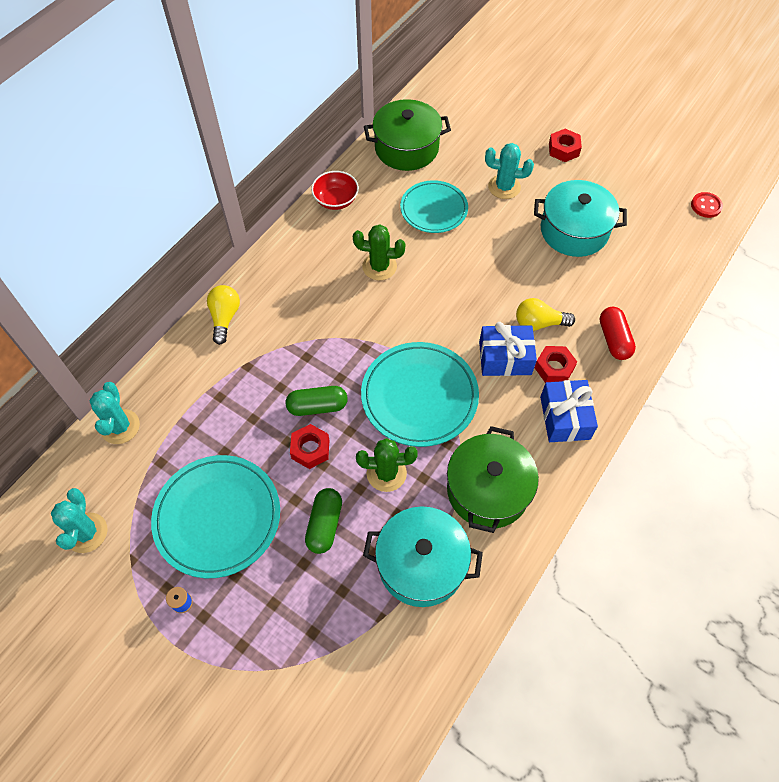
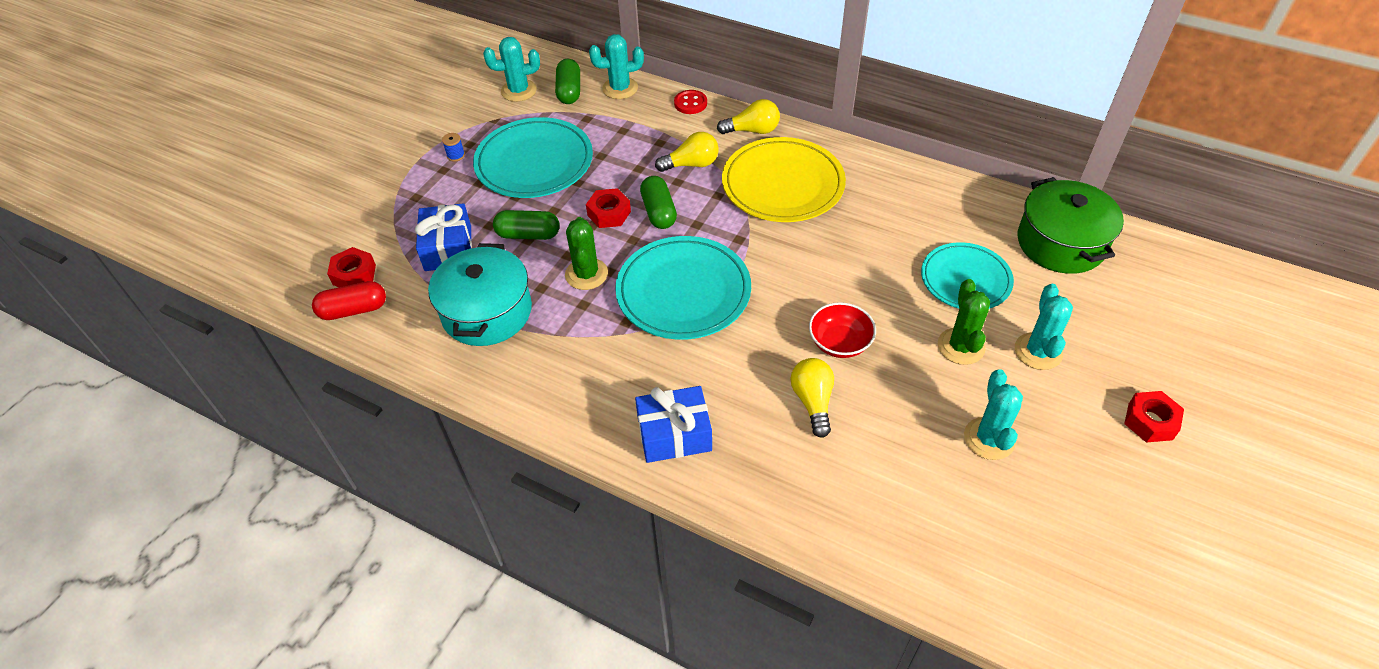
camera: 85 degrees right, 10 degrees down
(106, 478) = (569, 91): none -> green capsule
(259, 373) = (691, 164): none -> yellow light bulb
(304, 305) = (783, 184): none -> yellow plate
(336, 200) = (943, 189): red bowl -> red bowl (839, 343)
(379, 267) = (855, 238): green cactus -> green cactus (961, 346)
(488, 490) = (572, 362): green pot -> none
(505, 358) = (751, 368): blue gift -> blue gift (448, 248)
(554, 368) = (746, 421): red nut -> red nut (354, 274)
(574, 230) = (989, 438): turquoise pot -> turquoise cactus
(614, 339) = (807, 490): red capsule -> red capsule (354, 310)
(706, 206) = (1121, 635): red button -> red button (690, 103)

